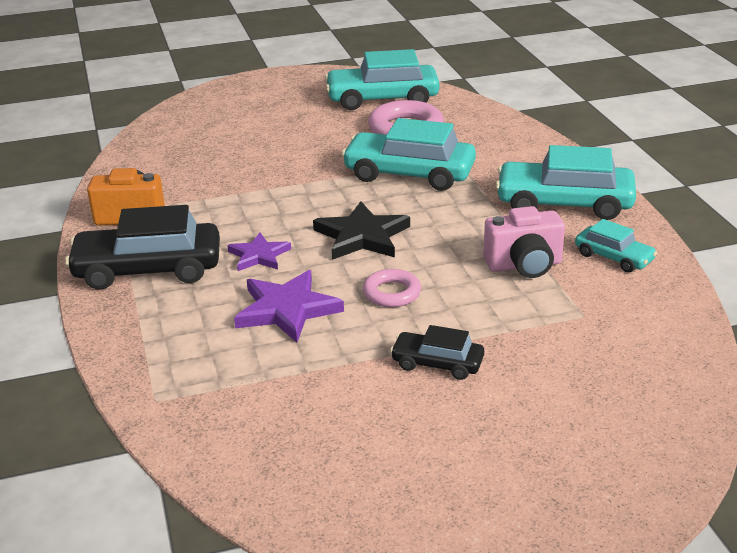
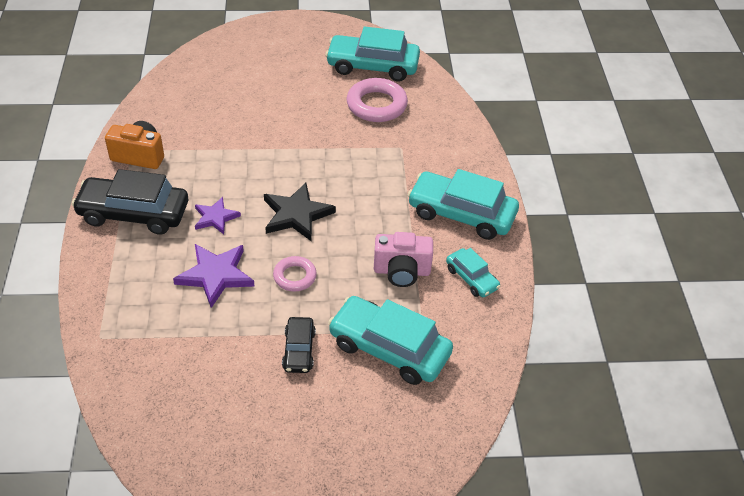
camera: 10 degrees right, 15 degrees up
(409, 174) = (358, 156): turquoise car -> turquoise car (389, 348)
(437, 363) = (299, 350): black car -> black car turned 120 degrees counterclockwise

